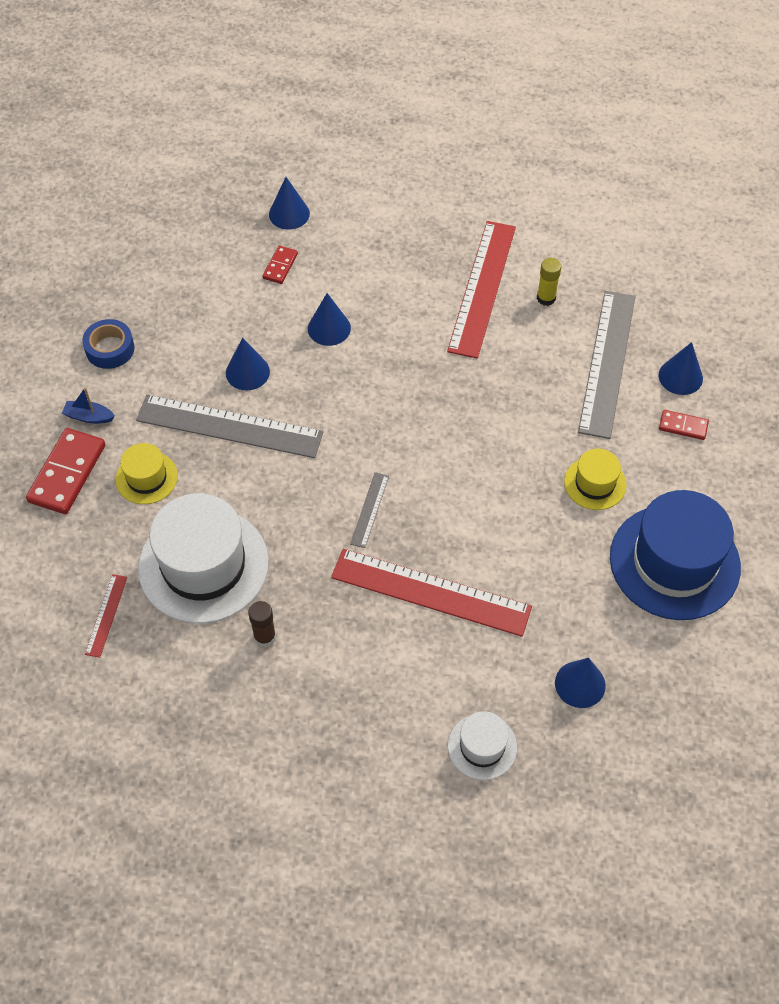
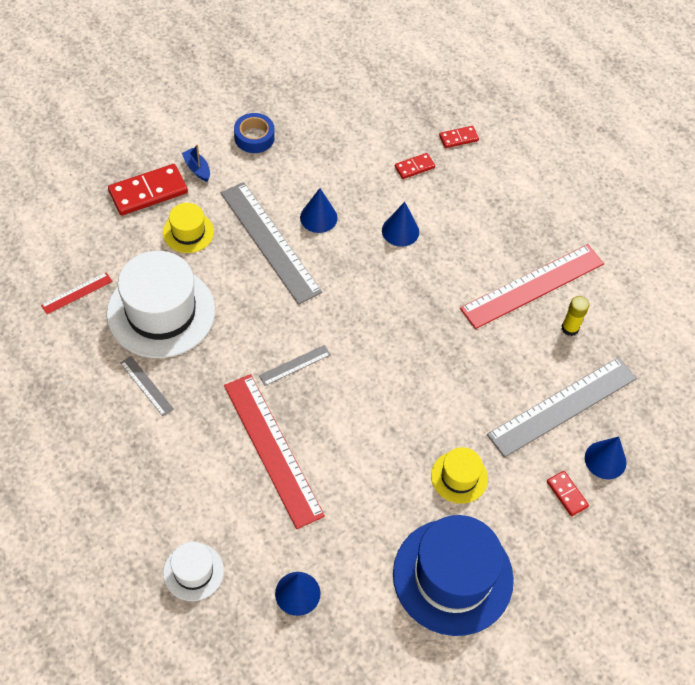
camera: 40 degrees right, 0 degrees up
(265, 637) = (146, 386): brown glue stick -> grey ruler
(289, 214) = (458, 138): blue cone -> red domino

